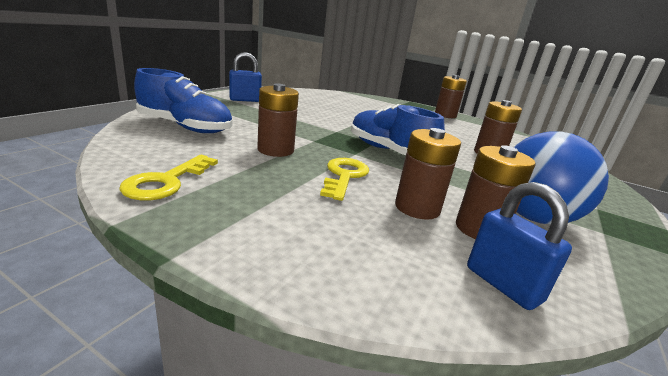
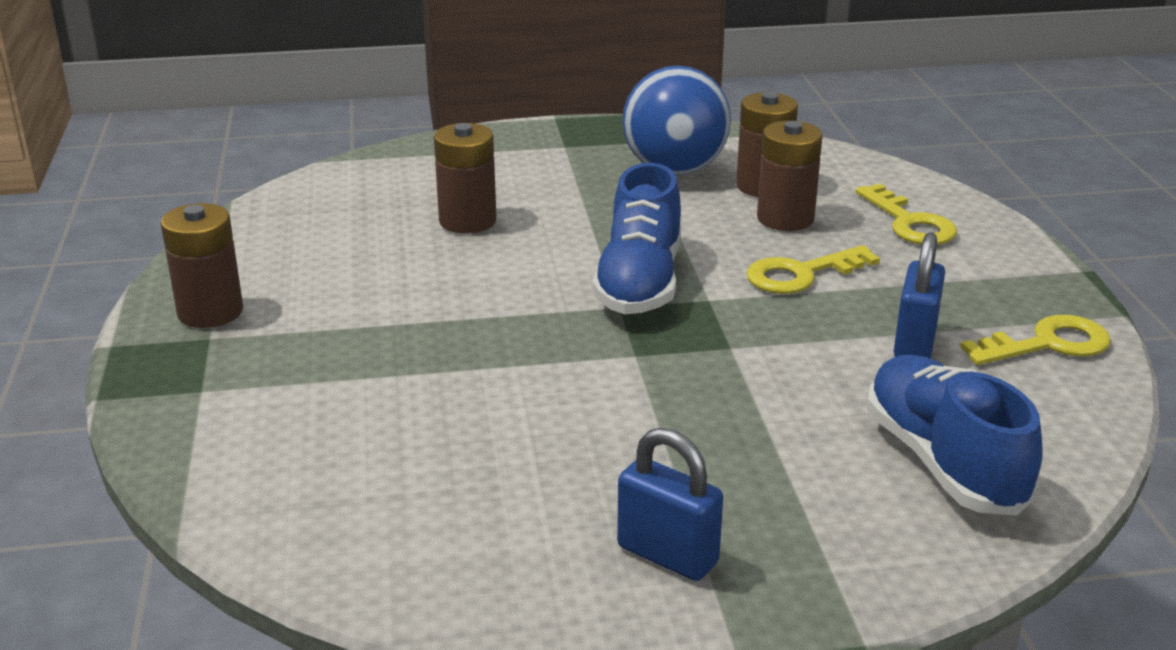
camera: 125 degrees left, 5 degrees up
(275, 150) = (836, 347): brown battery -> none
(355, 243) = (909, 223): none -> yellow key
(502, 284) = (837, 167): blue padlock -> blue padlock (914, 344)

